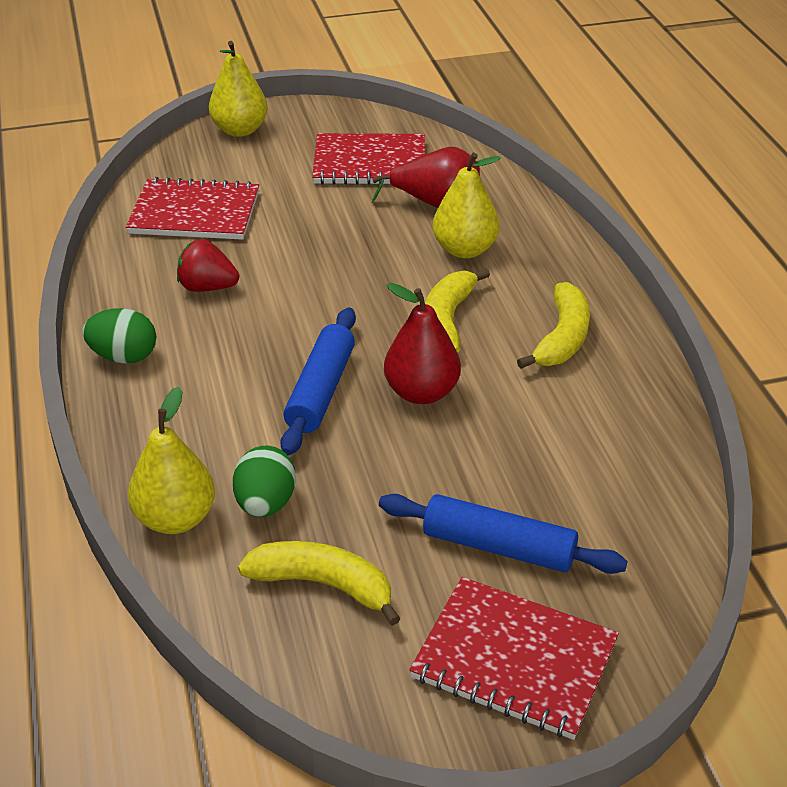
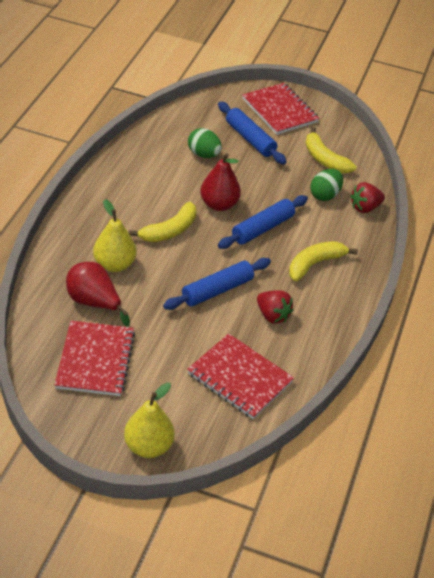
camera: 150 degrees left, 5 degrees up
(124, 357) = (343, 295): green egg -> green egg (203, 154)
(175, 518) = (365, 208): yellow pear -> red strawberry
(306, 282) = (217, 290): none -> blue rolling pin
(369, 163) = (95, 360): red notebook -> red notebook turned 60 degrees clockwise
(562, 338) = (128, 195): yellow banana -> yellow banana (315, 264)

